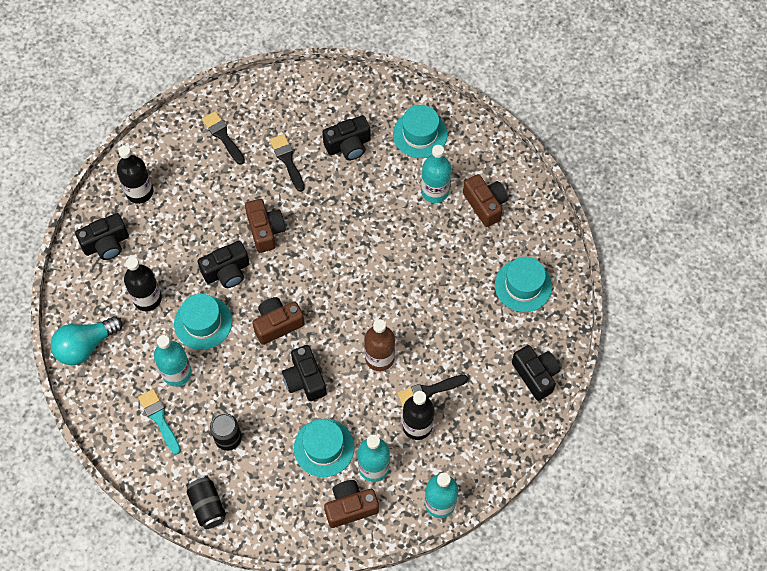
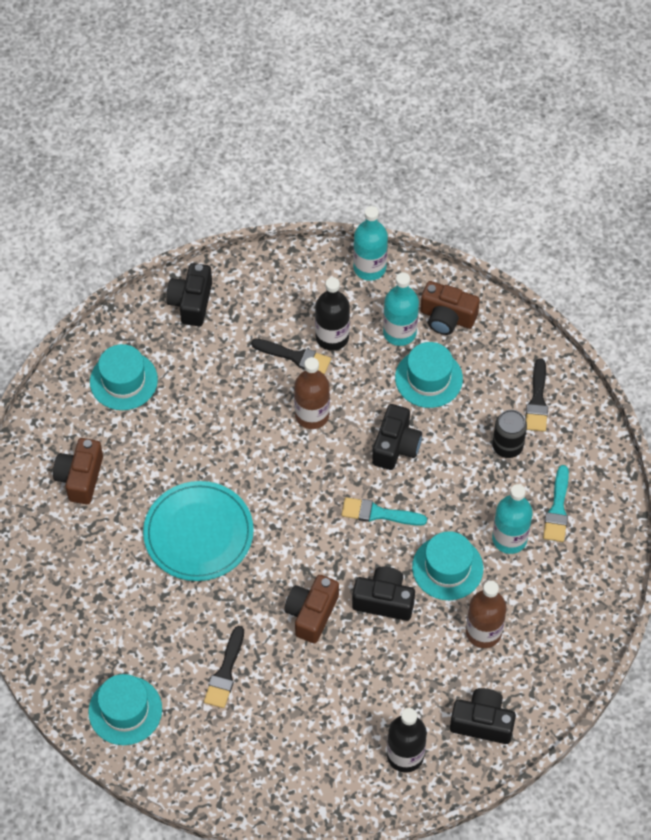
camera: 140 degrees left, 5 degrees down
(85, 346) = (579, 630): turquoise light bulb -> none
(147, 298) = (483, 632): black bottle -> brown bottle
(207, 505) = (570, 405): black can -> none
(223, 136) = (267, 752): black brush -> black brush (537, 400)
(277, 324) = (378, 513): brown camera -> turquoise brush
(348, 145) = (150, 640): black camera -> none
(379, 226) = (198, 533): none -> turquoise plate
(420, 134) = (69, 596): turquoise hat -> turquoise hat (125, 710)
(434, 191) = (113, 527): turquoise bottle -> none

